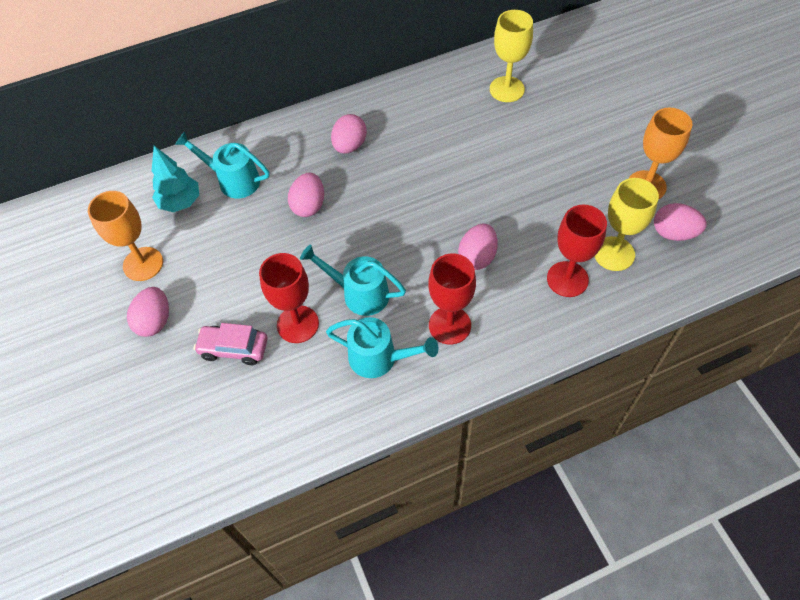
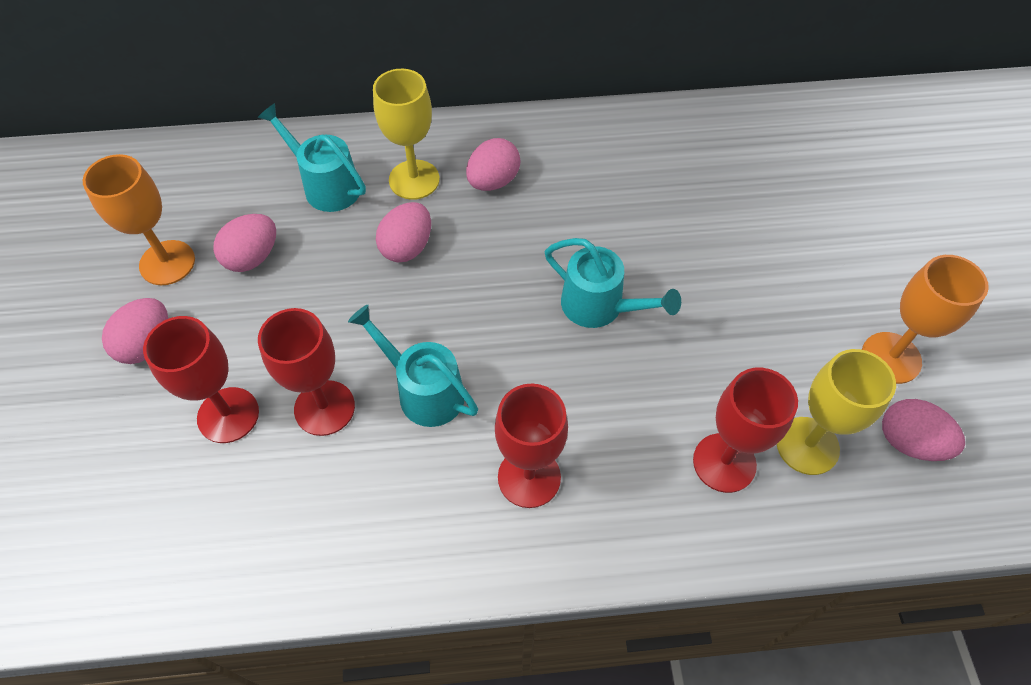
camera: 15 degrees right, 0 degrees up
(180, 202) = (248, 195): turquoise tree -> none
(234, 348) = (228, 415): pink car -> red goblet
(380, 358) = (414, 494): turquoise watering can -> turquoise watering can (600, 307)
(477, 257) = (606, 388): pink egg -> pink egg (252, 257)
(507, 89) = (735, 162): yellow goblet -> yellow goblet (414, 180)

